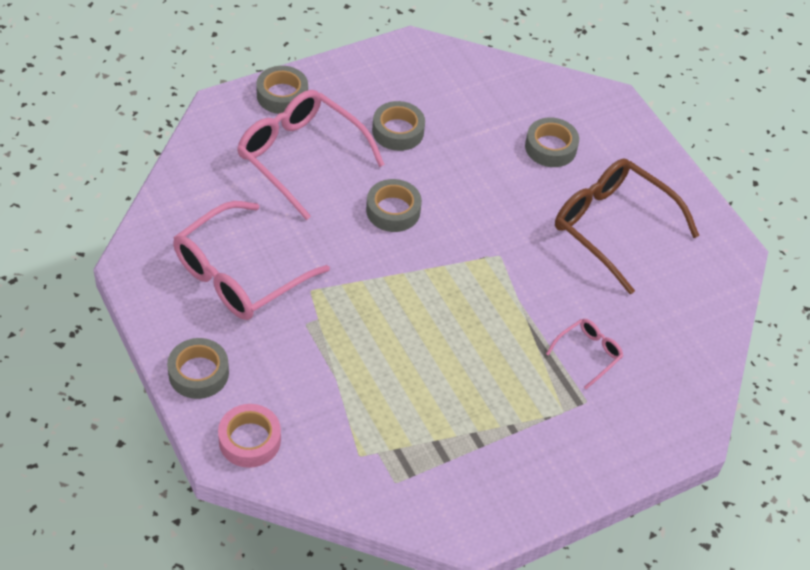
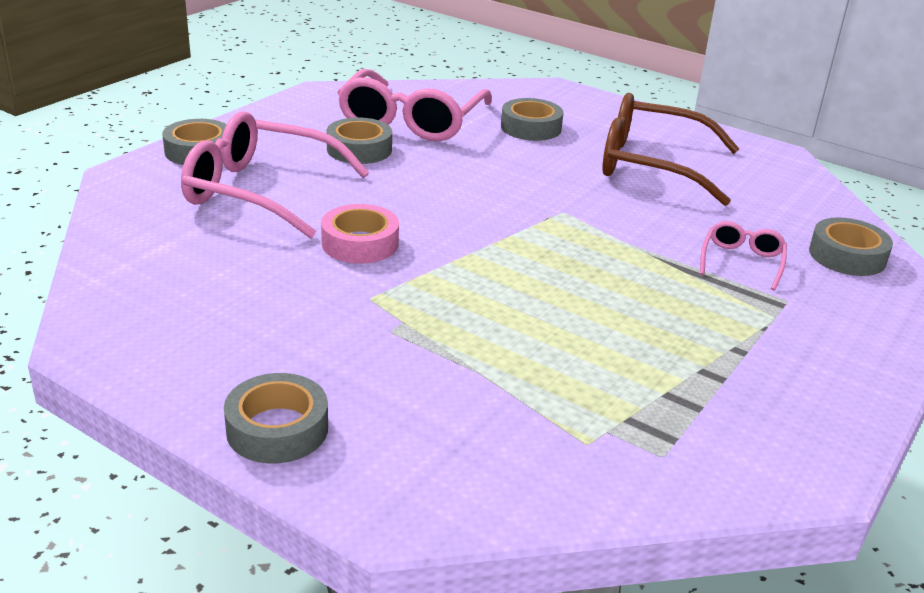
camera: 25 degrees left, 20 degrees down
(238, 275) = (260, 310): pink glasses -> pink glasses (411, 121)
(249, 440) = (417, 481): pink tape -> pink tape (360, 243)
(393, 210) = (410, 207): grey tape -> grey tape (847, 256)

